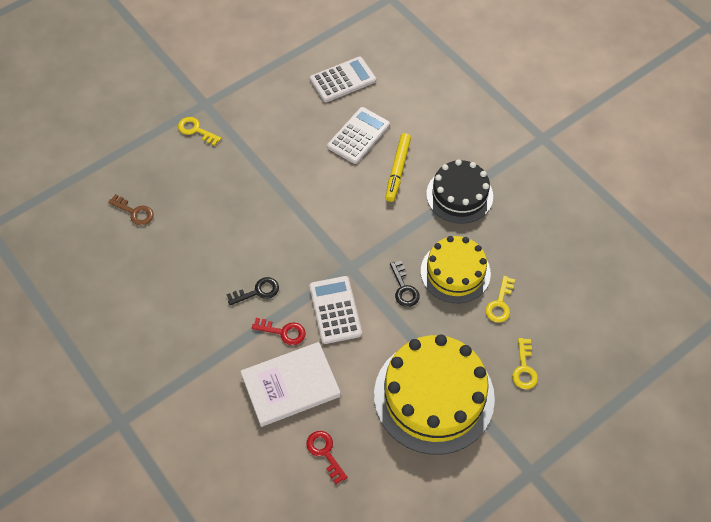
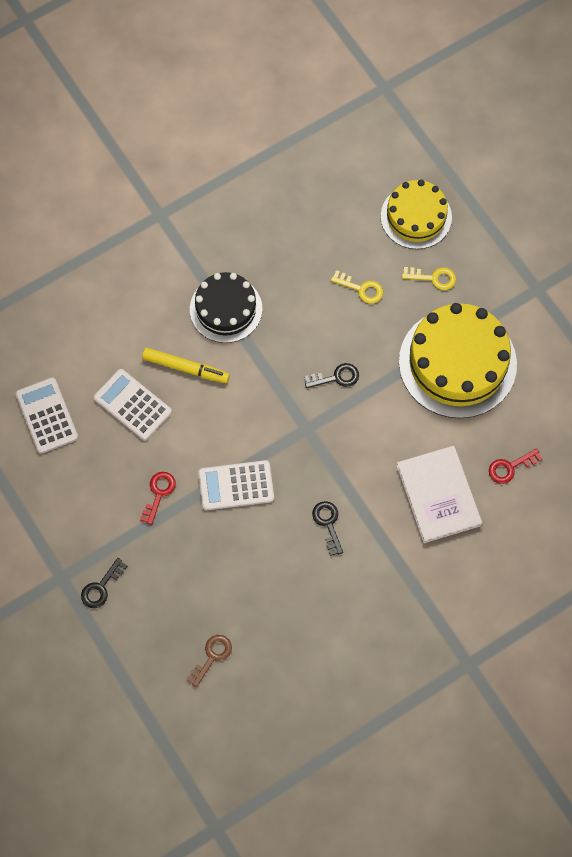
camera: 85 degrees left, 10 degrees up
(196, 130) = (101, 587): yellow key -> black key
(283, 332) = (378, 500): red key -> red key (158, 494)
(335, 310) = (356, 447): white calculator -> white calculator (236, 485)
(455, 272) = (321, 325): yellow cake -> yellow cake (416, 217)

